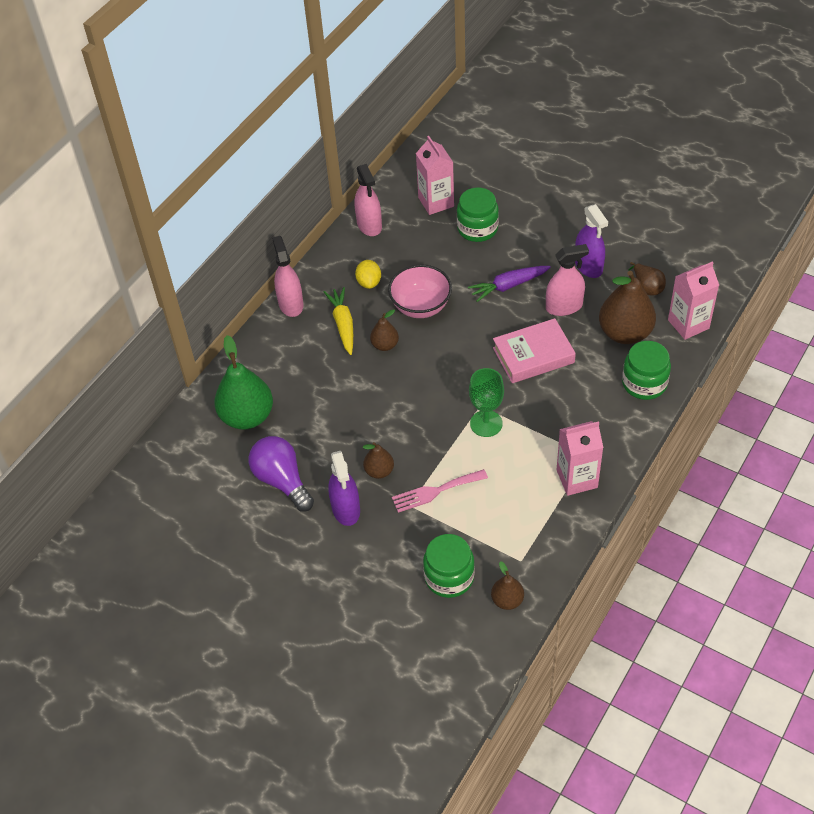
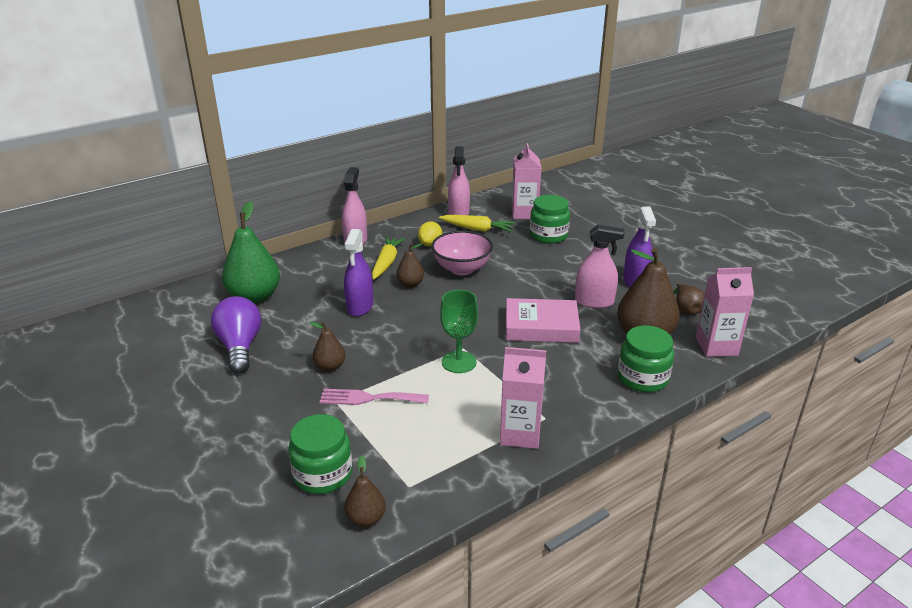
camera: 20 degrees right, 20 degrees down
(346, 509) = (274, 385): purple spray bottle -> purple spray bottle (360, 306)
(402, 243) = (477, 229): none -> yellow carrot
(508, 286) = (551, 275): purple carrot -> none

